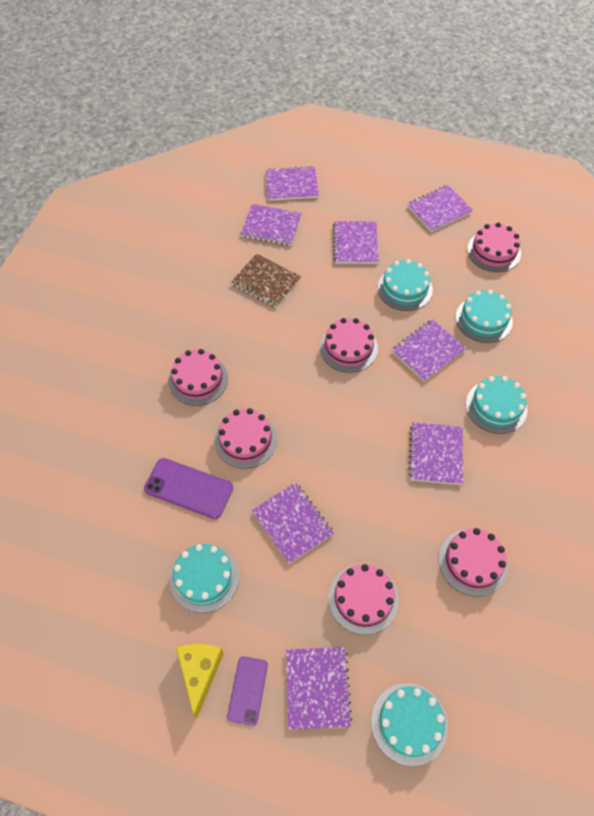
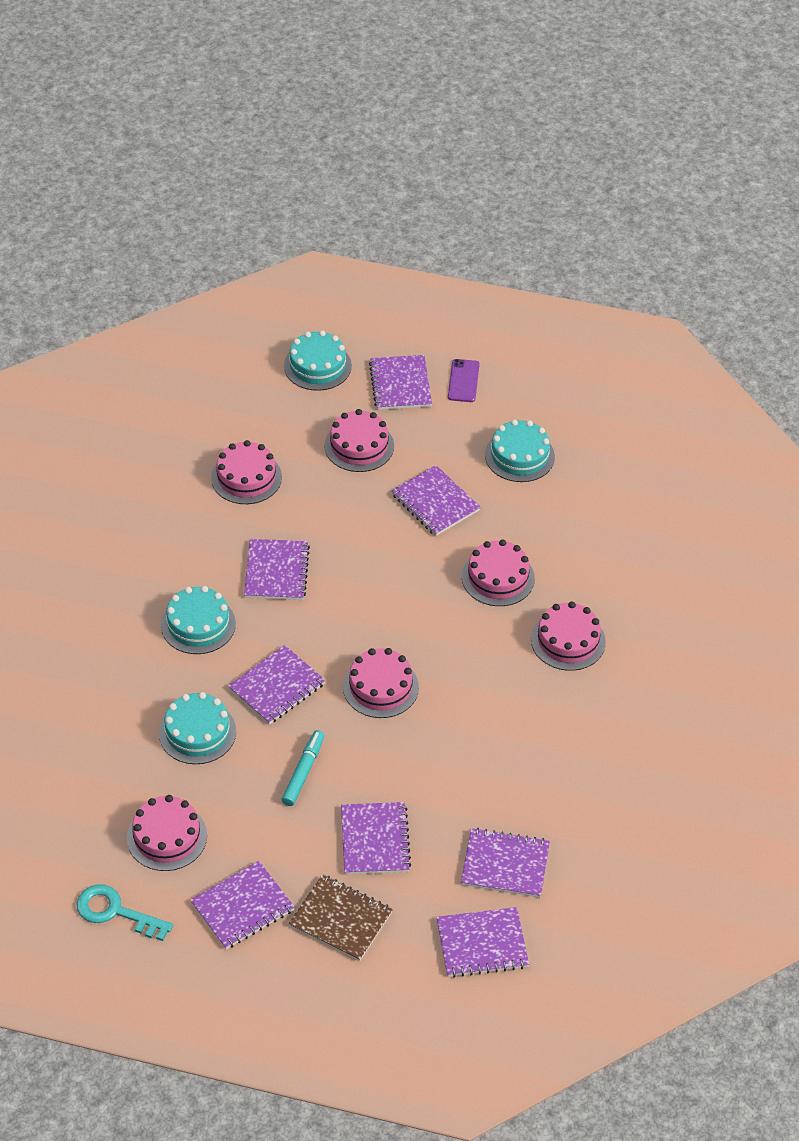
camera: 175 degrees right, 10 degrees down
(188, 488) = (553, 529): purple phone -> none
(200, 672) = (509, 390): yellow cheese -> none
(266, 282) = (501, 773): brown notebook -> brown notebook (341, 919)
(405, 288) = (303, 772): turquoise cake -> turquoise marker
(518, 210) = (115, 912): none -> turquoise key

